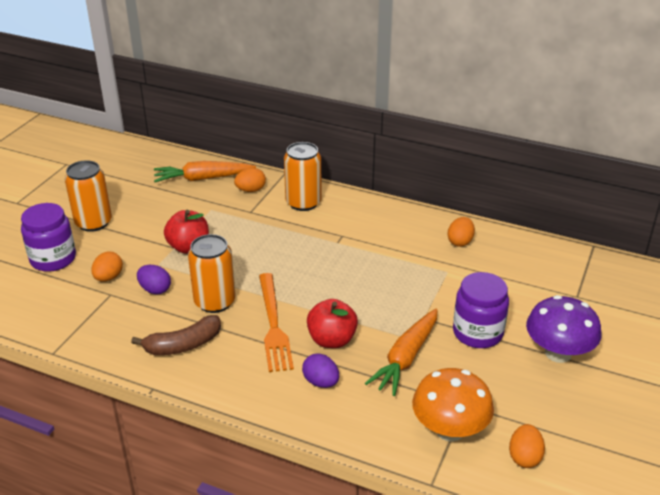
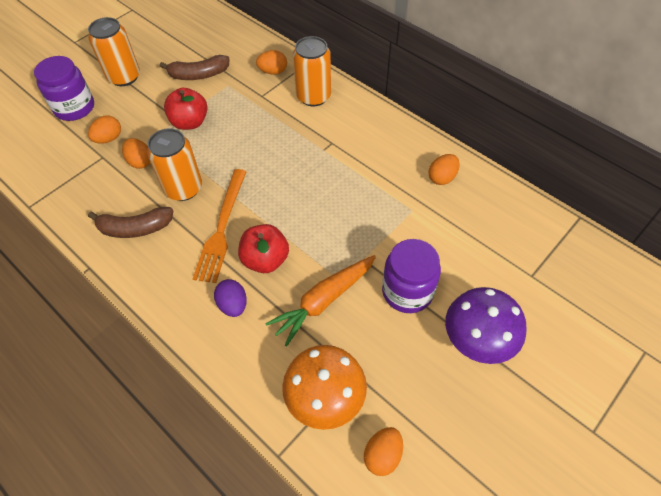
camera: 20 degrees right, 20 degrees up
(155, 289) = (140, 162): purple egg -> orange egg
(174, 206) = (199, 75): none -> brown banana
(203, 178) = (237, 49): orange carrot -> none

